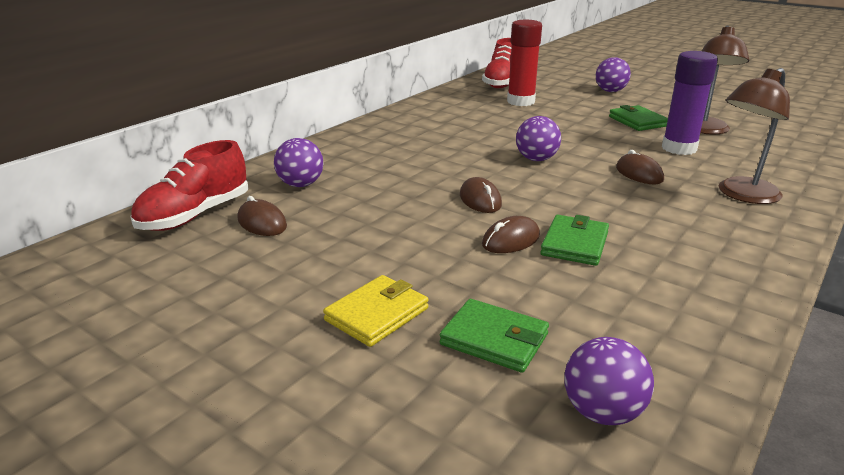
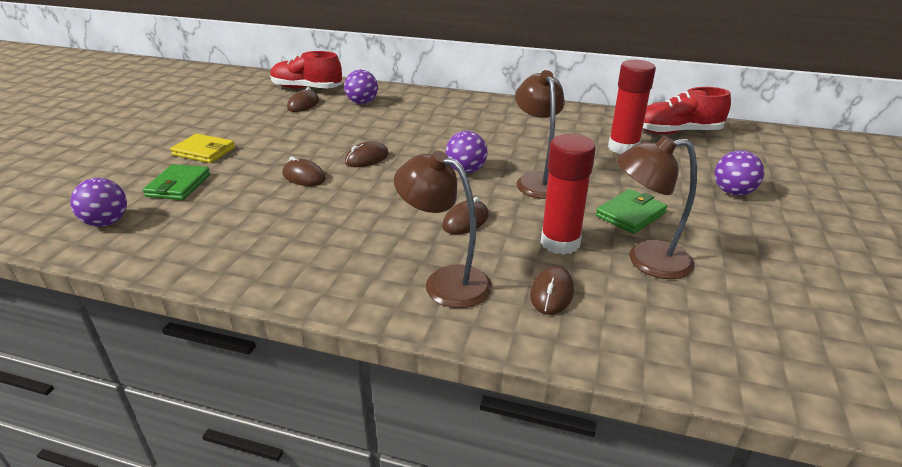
camera: 70 degrees right, 5 degrees up
(569, 137) = (538, 180): none -> brown lamp
(574, 244) = (305, 200): green wallet -> none
(679, 148) = (560, 242): purple glue stick -> red glue stick
(753, 163) = (552, 293): none -> brown mouse

